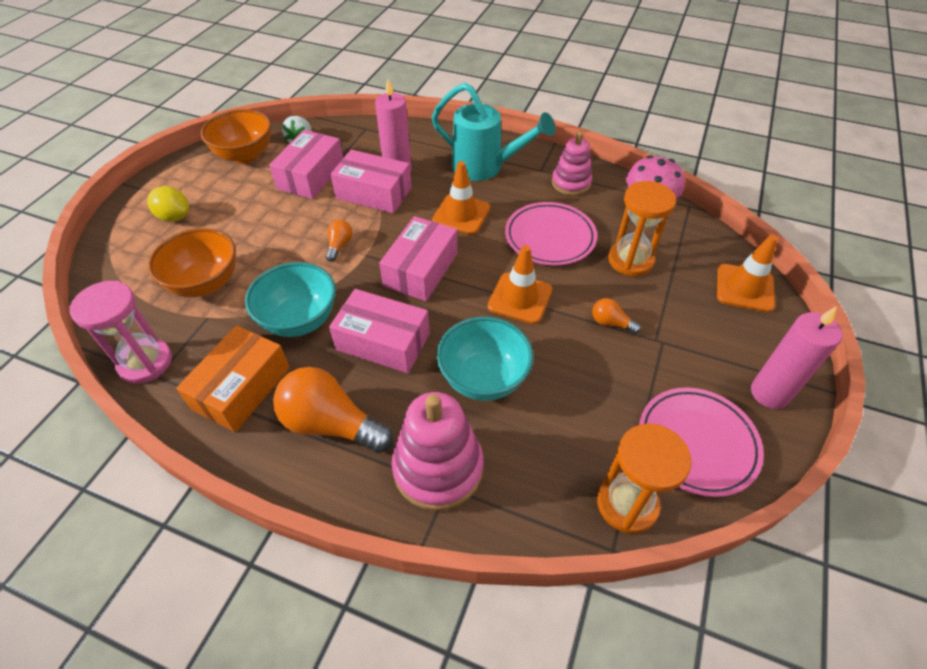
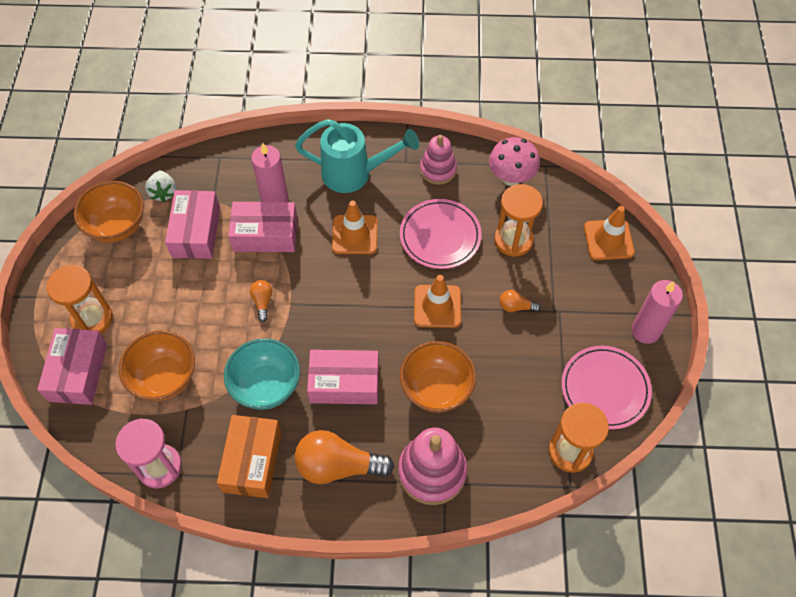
camera: 20 degrees left, 10 degrees up
(174, 217) = (92, 318): yellow lemon -> orange hourglass
(420, 269) = (344, 304): pink box -> pink box (78, 372)
(483, 378) = (436, 389): turquoise bowl -> orange bowl

